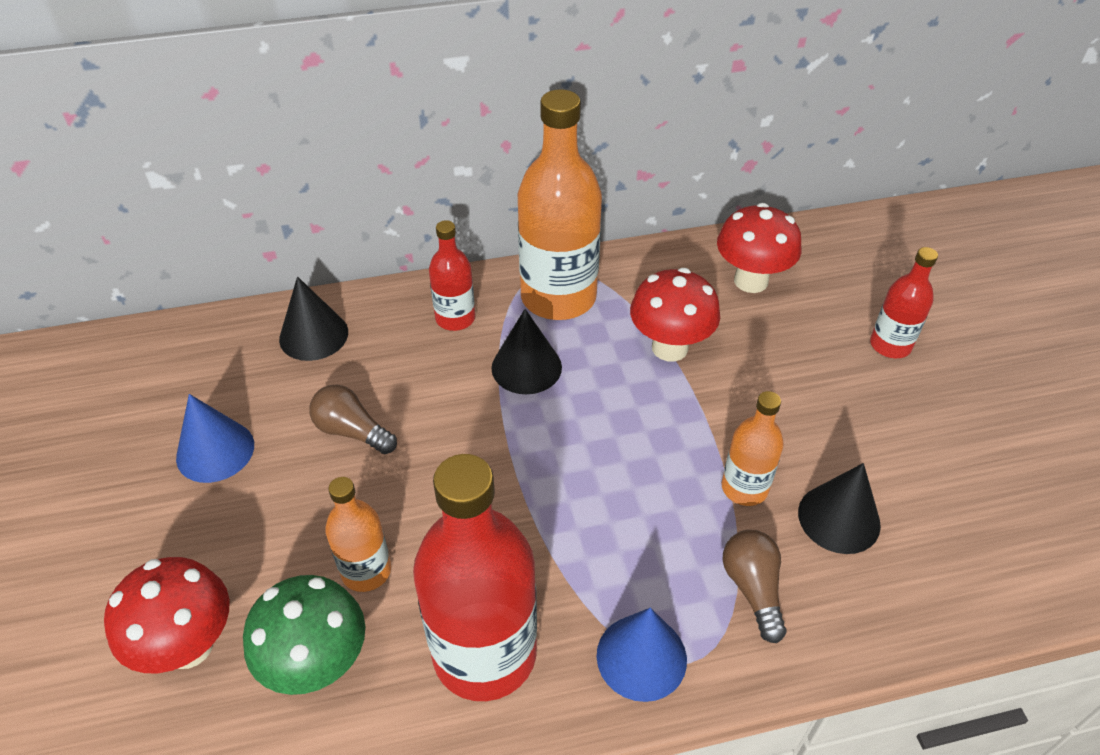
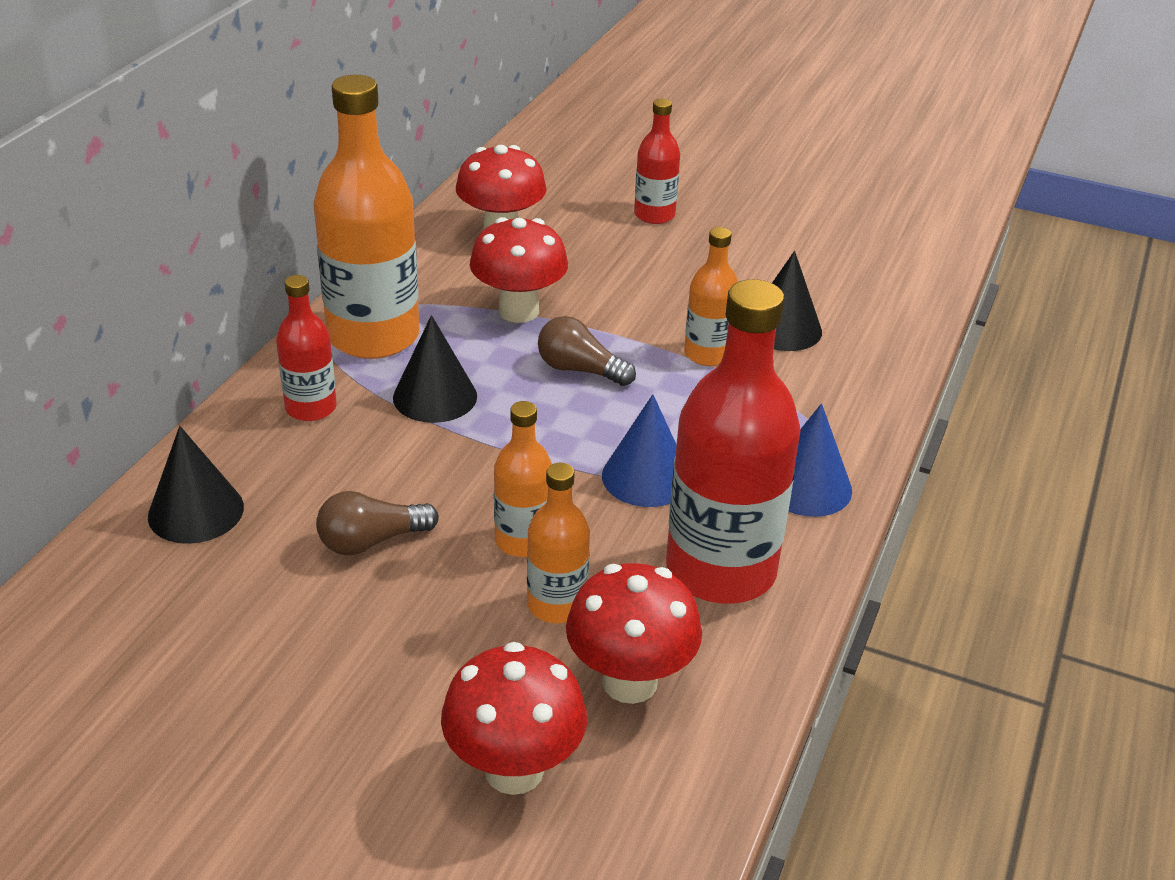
camera: 55 degrees left, 10 degrees down
(215, 451) = (270, 653): blue cone -> blue cone (646, 477)
(318, 665) = (629, 682): green mushroom -> red mushroom
(417, 510) = (523, 540): none -> orange bottle
(753, 589) = (802, 401): brown light bulb -> brown light bulb (580, 370)

